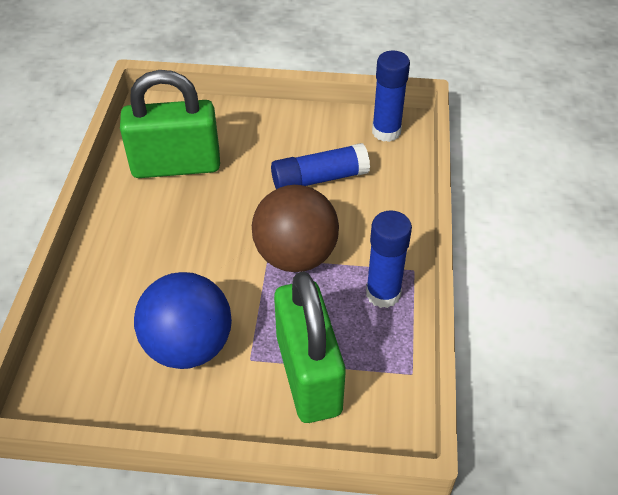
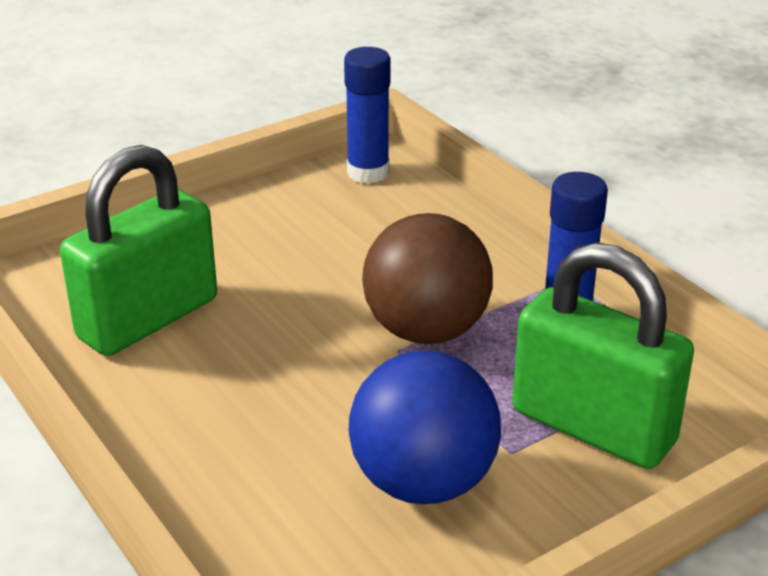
camera: 40 degrees left, 15 degrees down
(319, 179) = (352, 248): blue glue stick -> none

